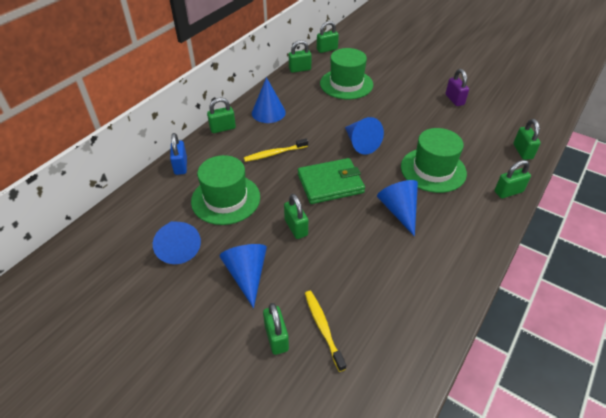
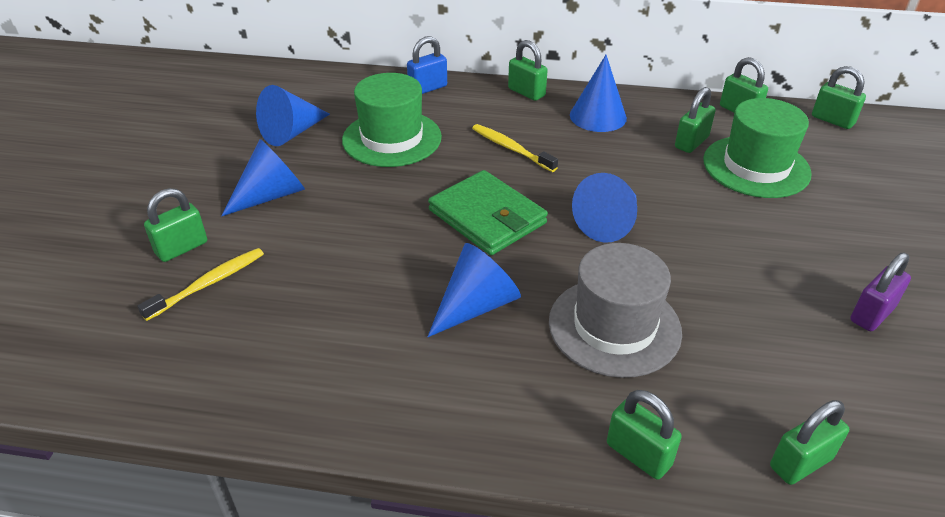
camera: 65 degrees right, 5 degrees down
(296, 227) = (375, 210): green padlock -> green padlock (691, 142)
(433, 170) = (614, 326): green hat -> grey hat

